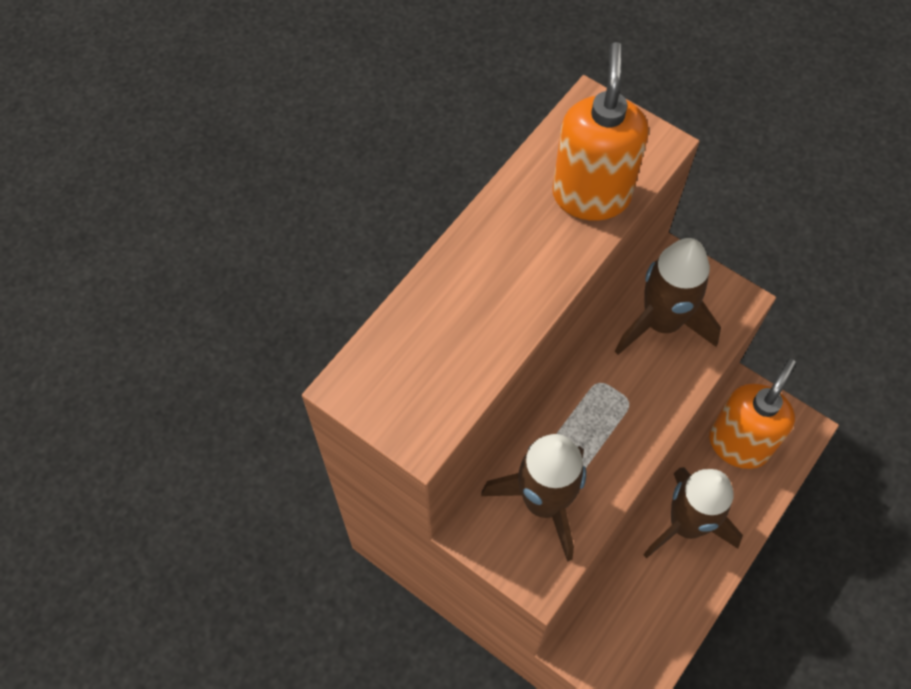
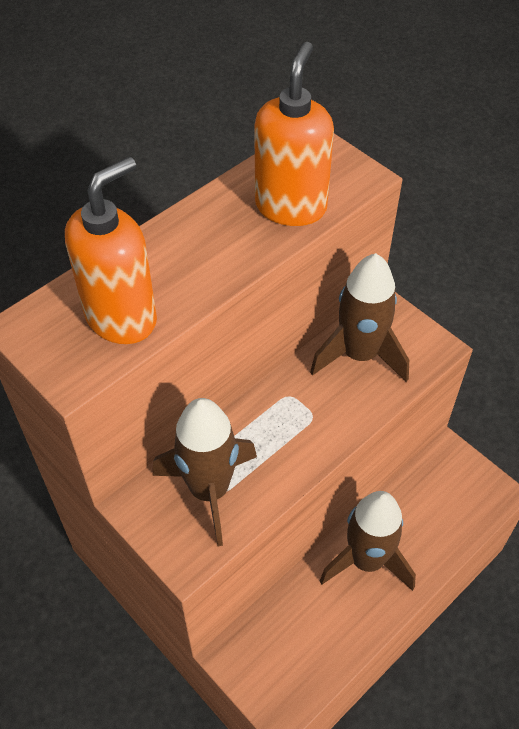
camera: 10 degrees right, 10 degrees down
(738, 444) = (432, 496): orange soap dispenser -> orange soap dispenser (122, 317)

